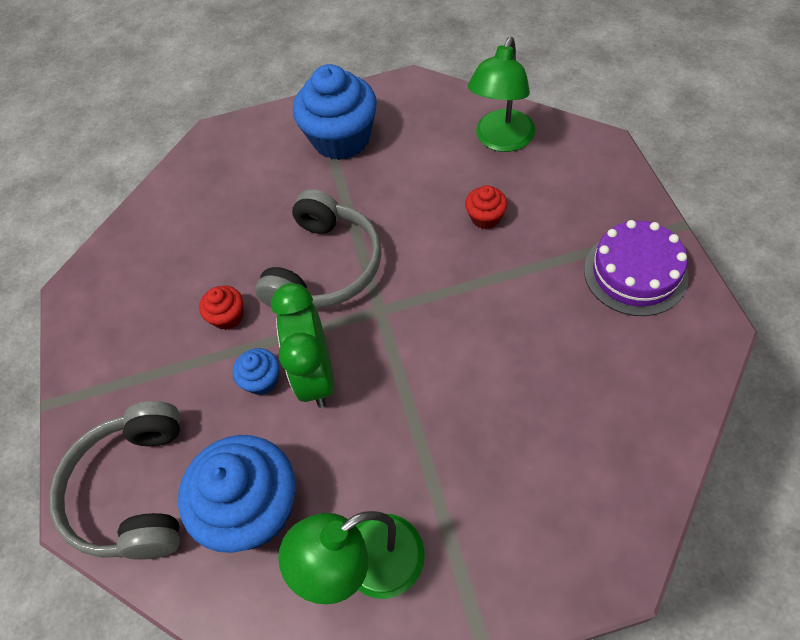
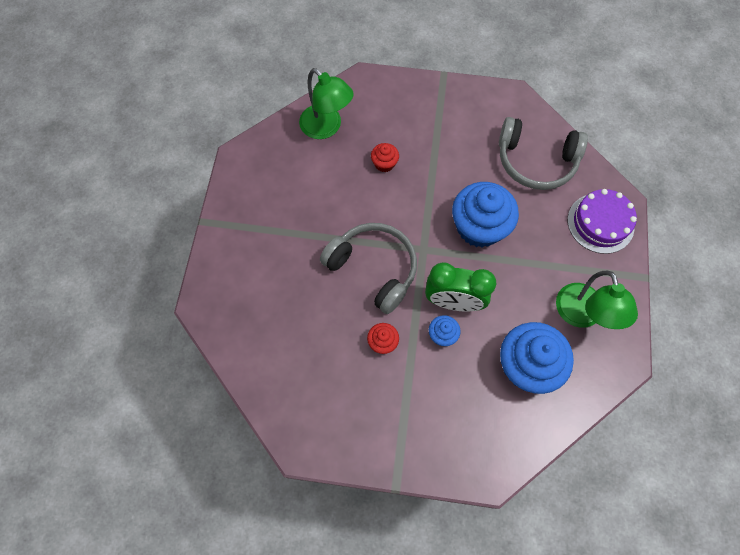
camera: 75 degrees left, 10 degrees up
(134, 491) = (488, 436): grey headphones -> grey headphones (536, 161)
(341, 139) = (264, 219): blue cupcake -> blue cupcake (479, 227)
(635, 273) = (463, 111): purple cake -> purple cake (600, 223)

